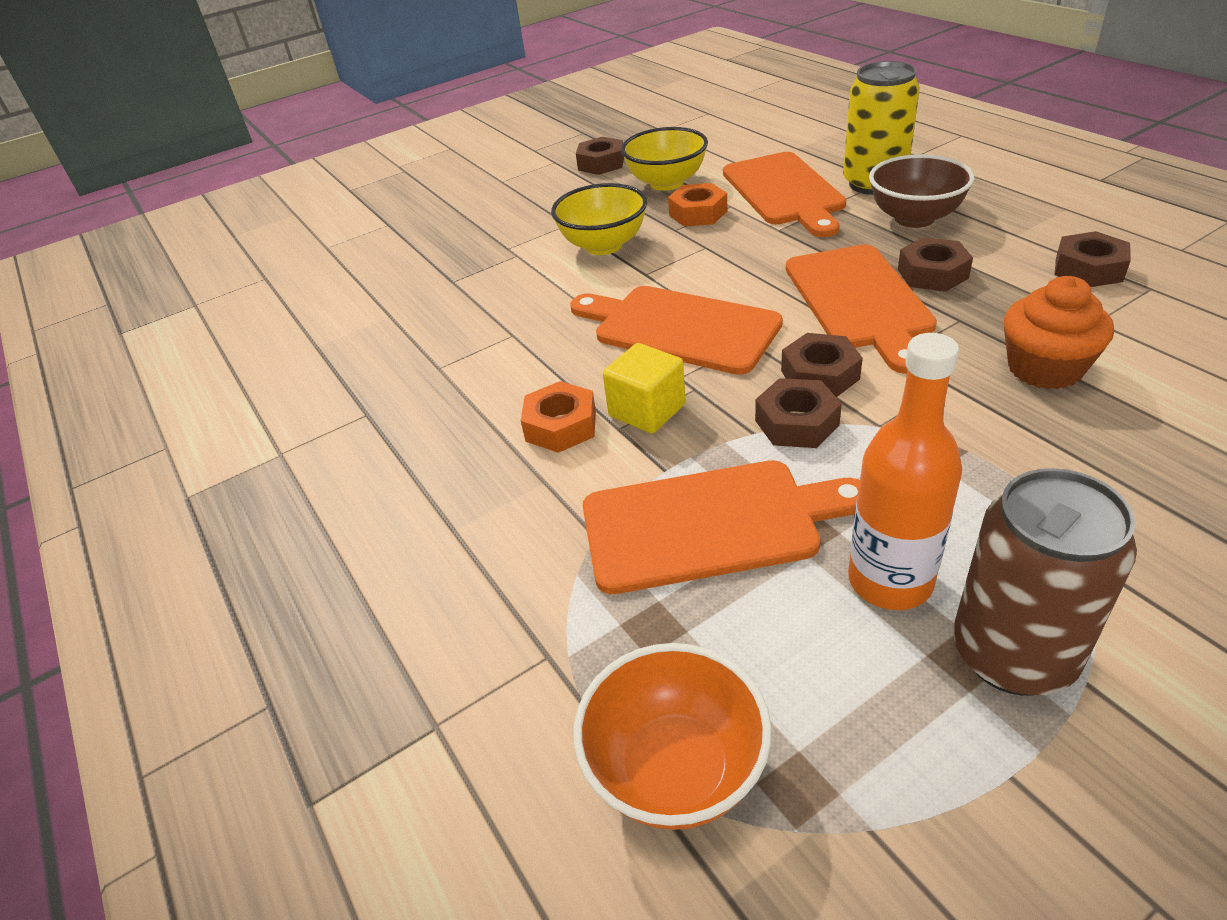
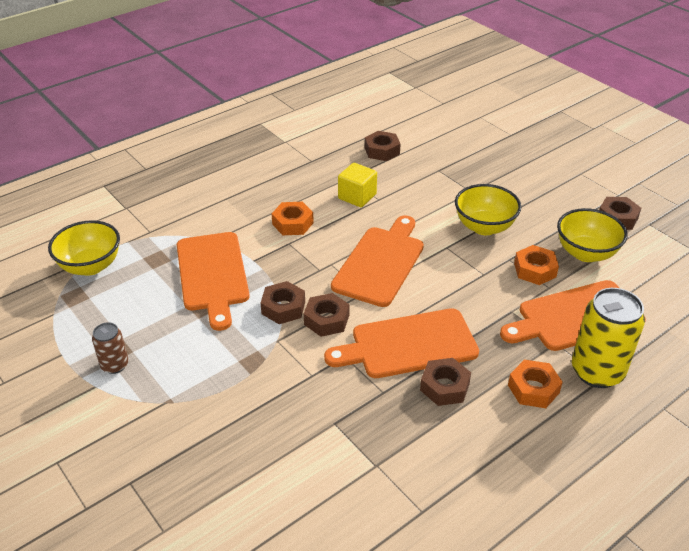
camera: 80 degrees right, 0 degrees up
(647, 410) = (301, 252): yellow cube -> yellow cube (357, 196)
(676, 770) = (90, 266): orange bowl -> yellow bowl
(890, 581) = (164, 331): orange bottle -> none
(914, 218) = (533, 389): brown bowl -> orange nut
(1013, 654) = (115, 365): brown can -> brown can, size x0.53
(1044, 368) = (322, 423): orange cupcake -> none
(1088, 269) = (450, 479): brown nut -> brown nut (382, 151)

